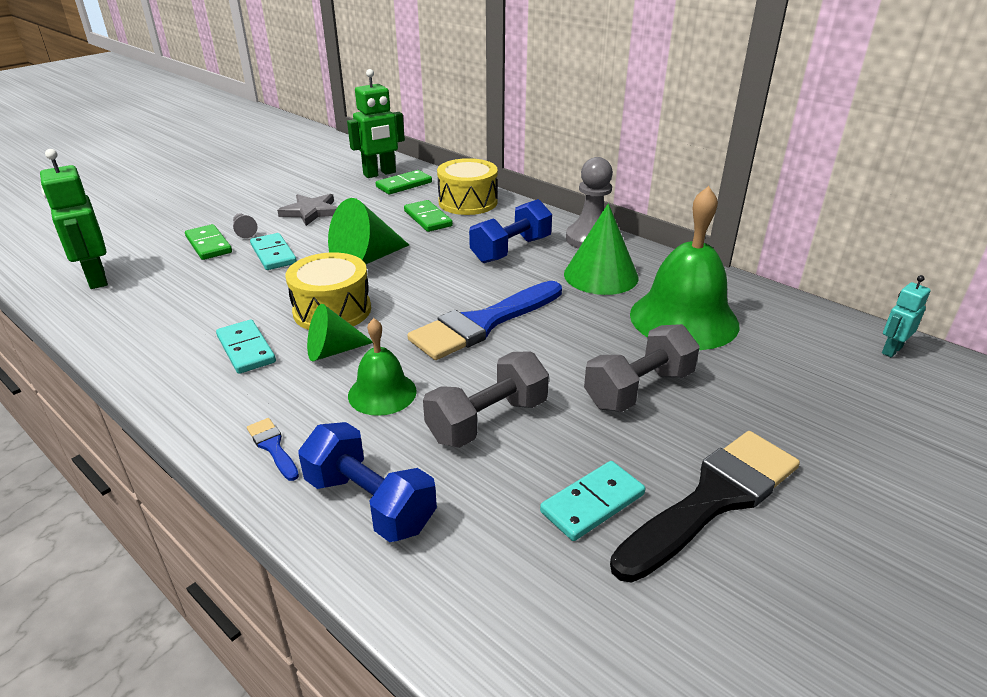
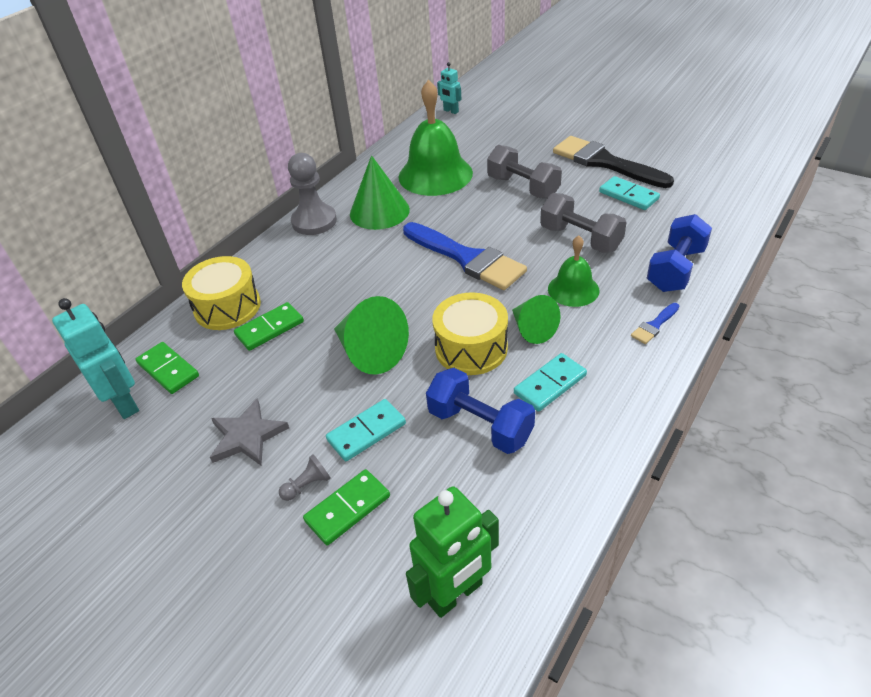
camera: 95 degrees left, 10 degrees up
(380, 174) = (124, 403): green robot -> turquoise robot
(511, 250) = (339, 262): blue dumbbell -> blue dumbbell (480, 425)

